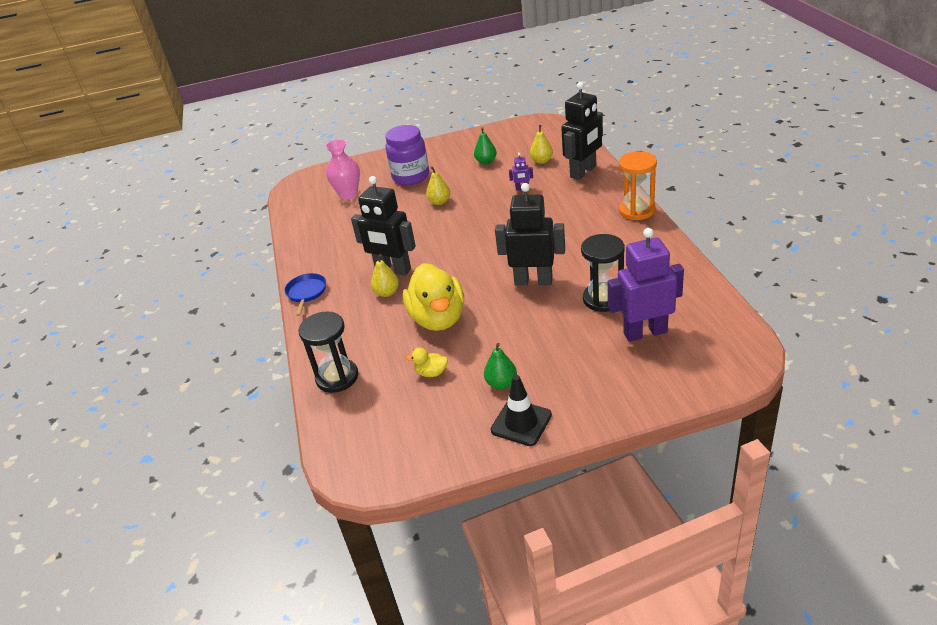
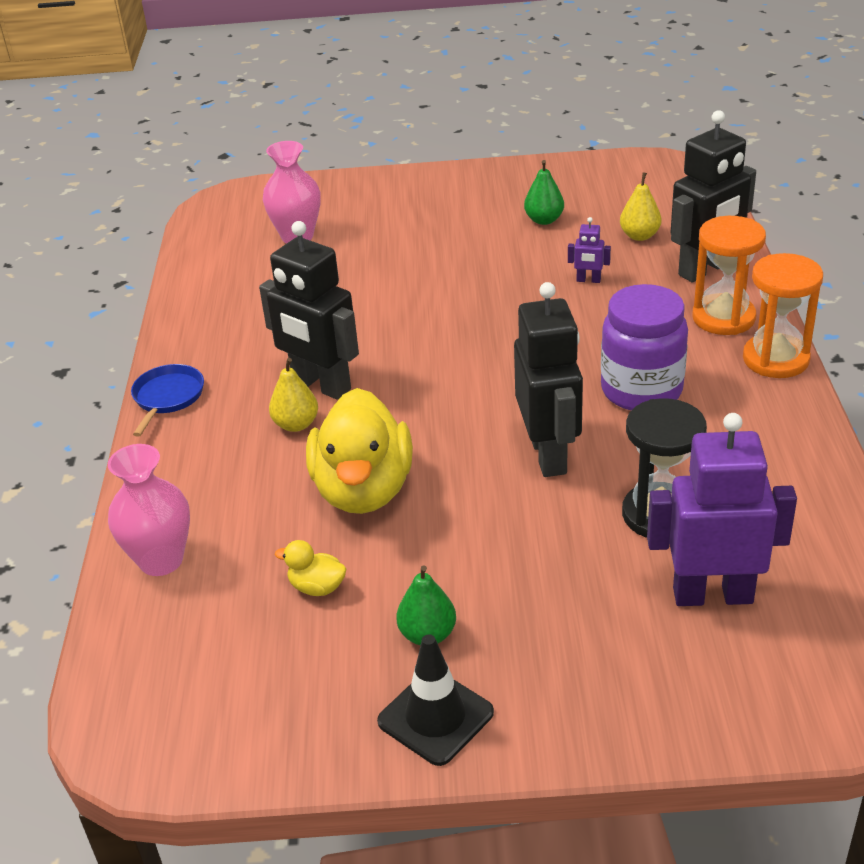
camera: 10 degrees right, 0 degrees up
(337, 377) = (161, 560): black hourglass -> pink vase
(411, 177) = (409, 224): purple jar -> purple jar (641, 390)
(439, 202) = (440, 278): yellow pear -> none
(533, 281) = (549, 455): black robot -> black robot turned 60 degrees clockwise
(602, 195) = (723, 318): none -> orange hourglass

